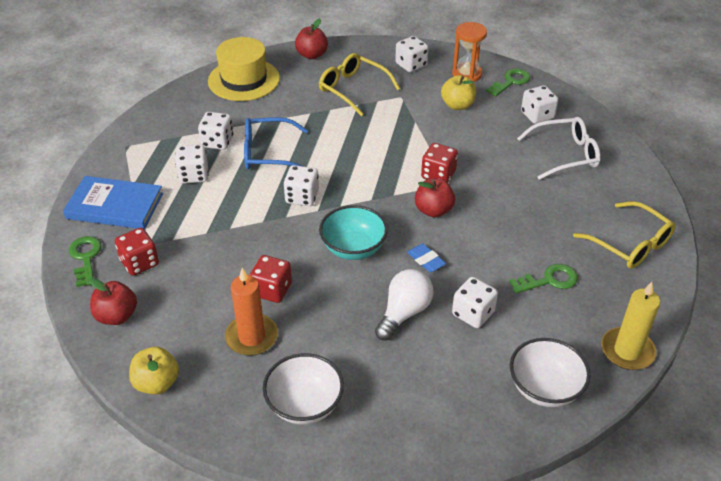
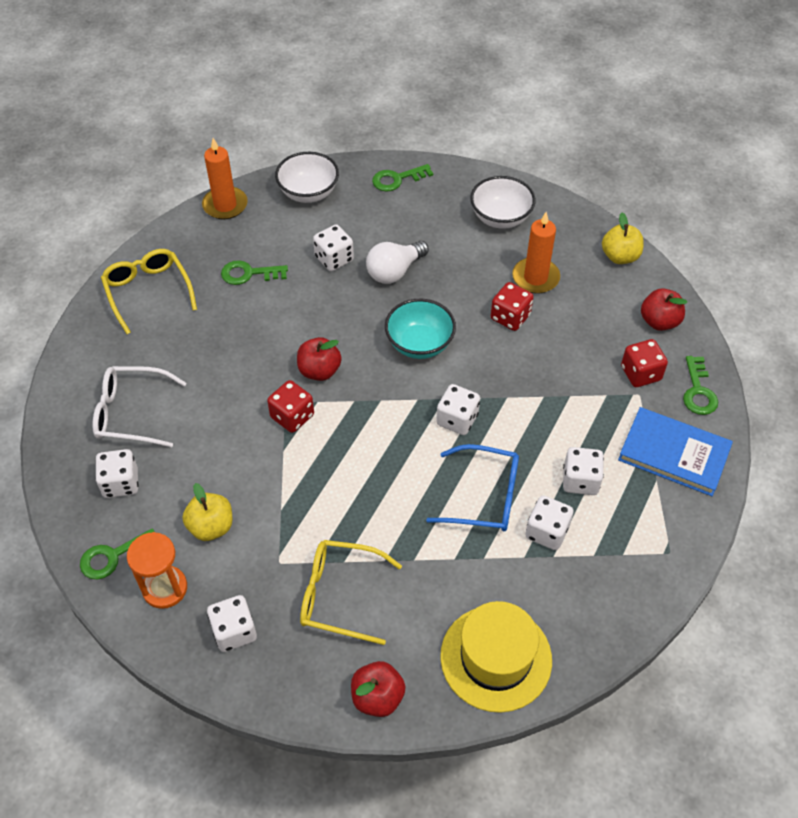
camera: 165 degrees left, 10 degrees up
(353, 89) = (340, 595): yellow glasses -> yellow glasses turned 135 degrees clockwise
(426, 260) = (353, 316): blue eraser -> none
(448, 433) = (397, 179): none -> green key
(627, 351) = (225, 205): yellow candle -> orange candle

